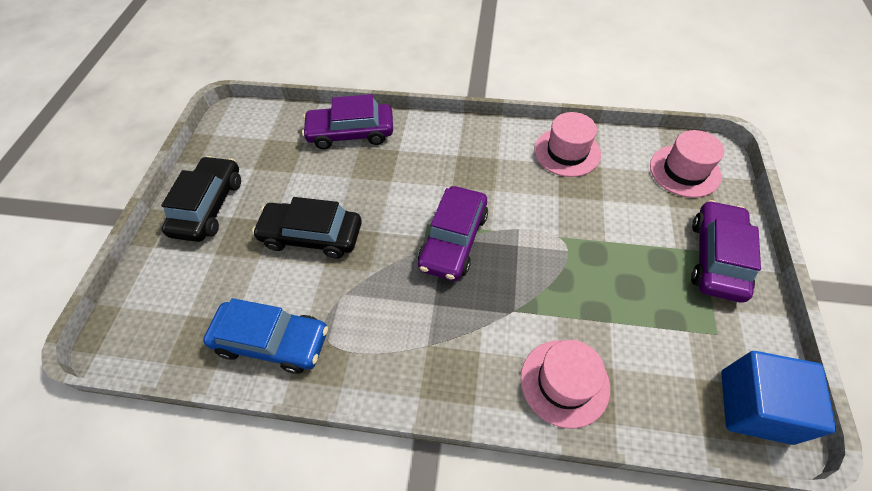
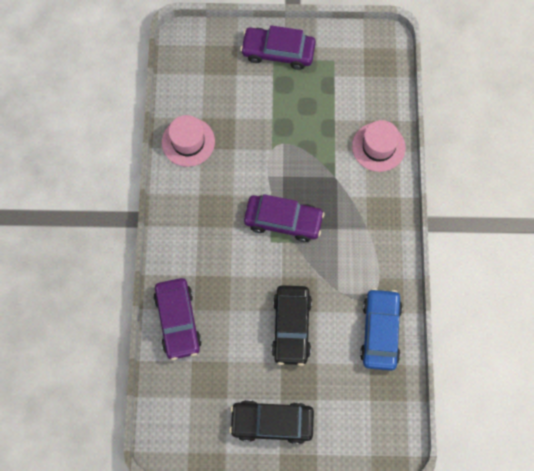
camera: 100 degrees left, 15 degrees up
(684, 171) = (202, 61): pink hat -> none
(755, 406) = (375, 49): blue cube -> none

